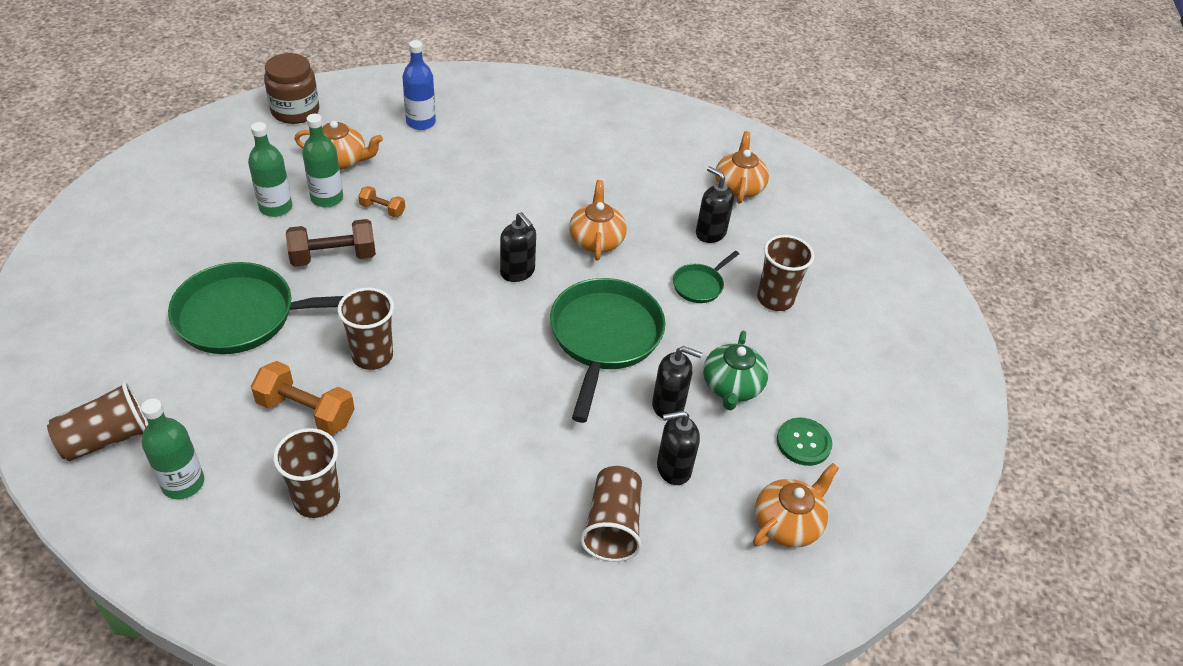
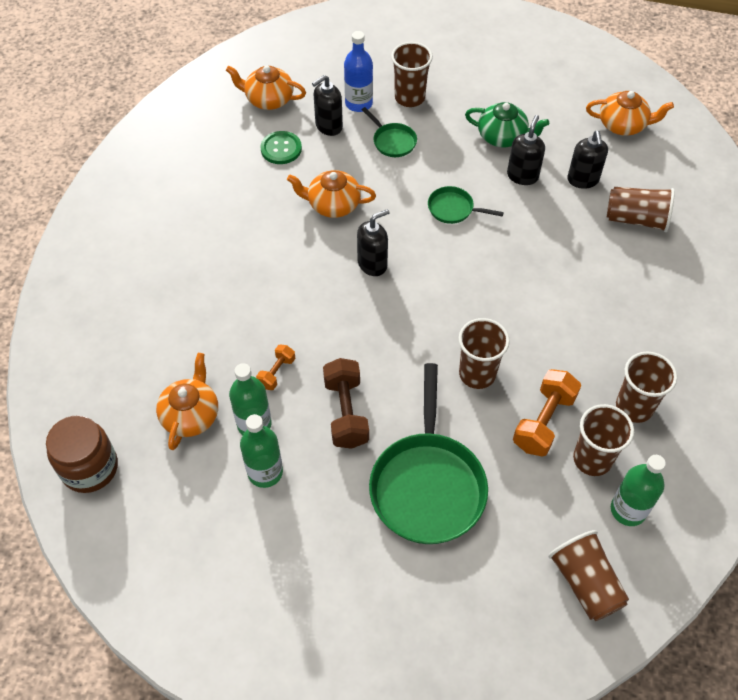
camera: 80 degrees left, 10 degrees up
(252, 453) = (592, 459): none -> brown cup
(421, 122) = (132, 341): blue bottle -> blue bottle (358, 103)
(604, 338) = (453, 209): green pan -> green pan, size x0.47
(787, 523) = (623, 125): orange teapot -> orange teapot turned 135 degrees clockwise
(803, 443) = (553, 105): green button -> green button (281, 149)

